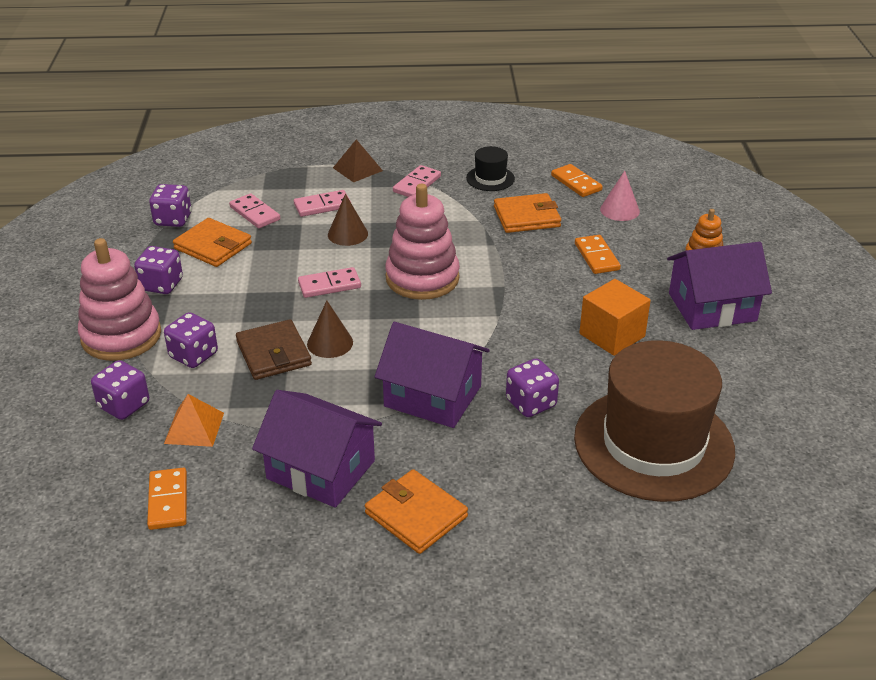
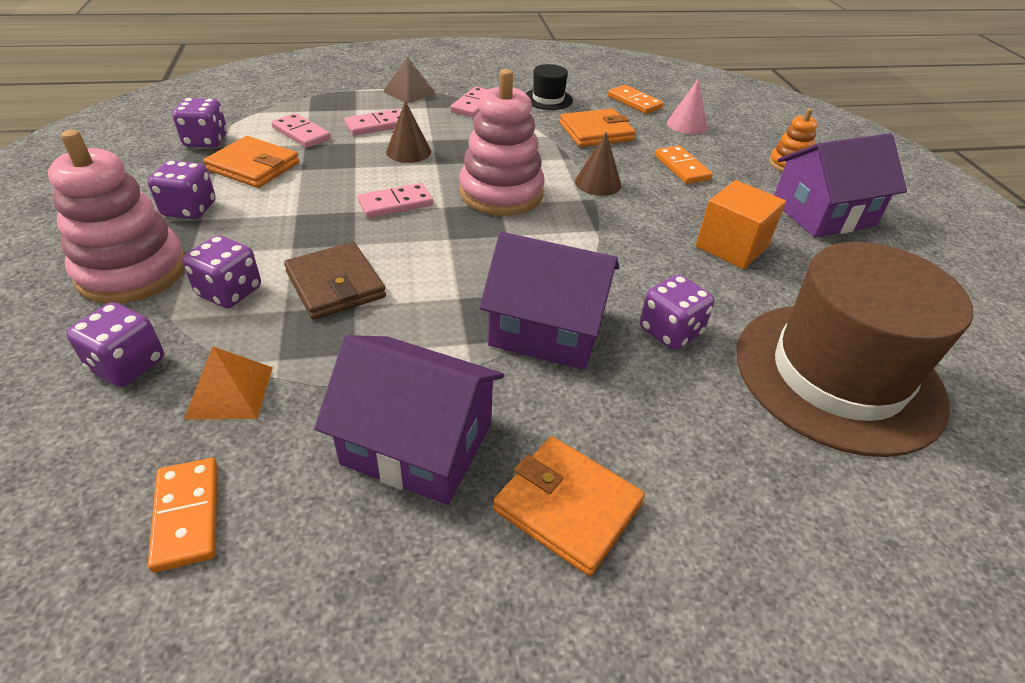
camera: 10 degrees left, 5 degrees up
(330, 343) = (405, 269): brown cone -> brown cone (598, 183)

